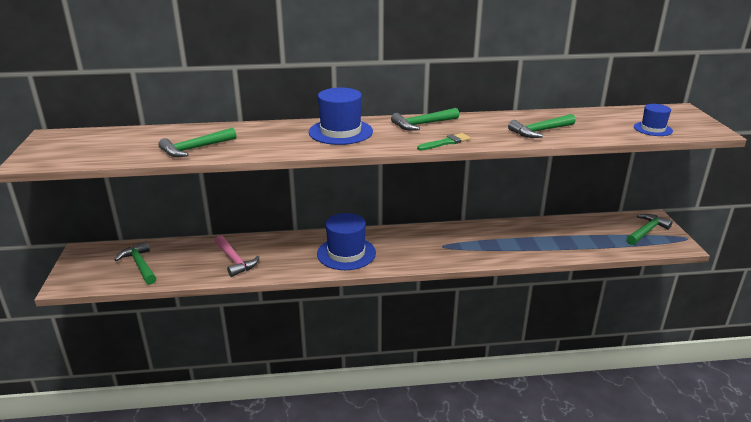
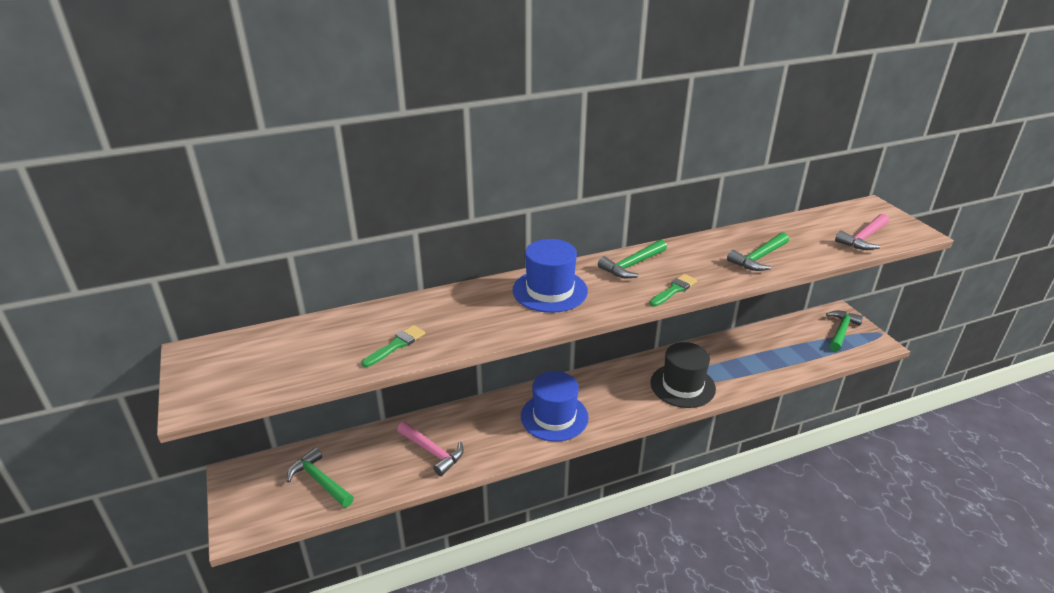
camera: 15 degrees left, 5 degrees up
(195, 148) = (396, 345): green hammer -> green brush
(470, 249) = (682, 386): none -> black hat
(652, 129) = (863, 238): blue hat -> pink hammer

